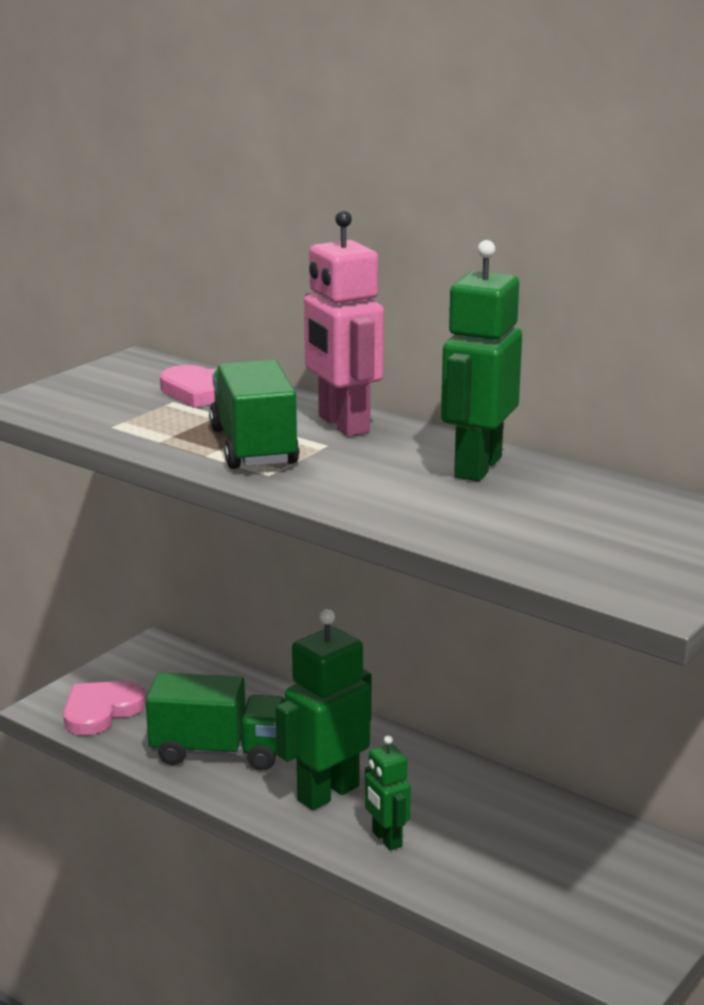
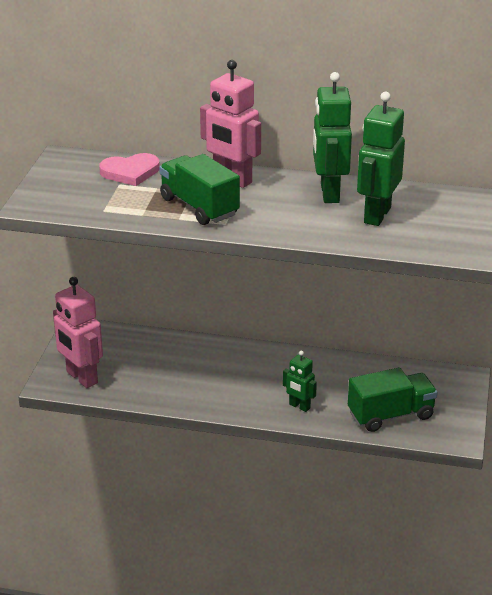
camera: 25 degrees left, 10 degrees up
(101, 710) = (81, 378): pink heart -> pink robot
(219, 752) = (171, 383): green truck -> green truck (390, 415)
(327, 793) = (249, 390): green robot -> green robot (376, 215)

